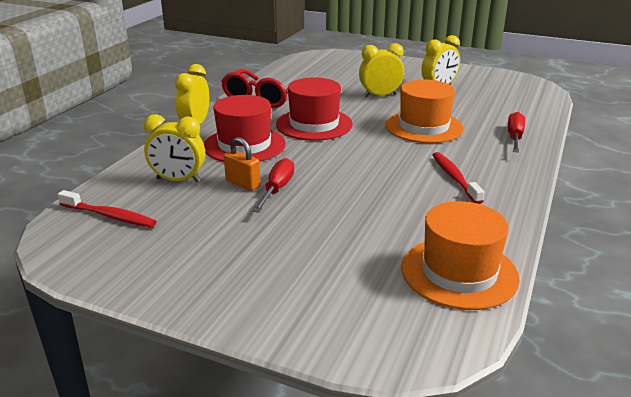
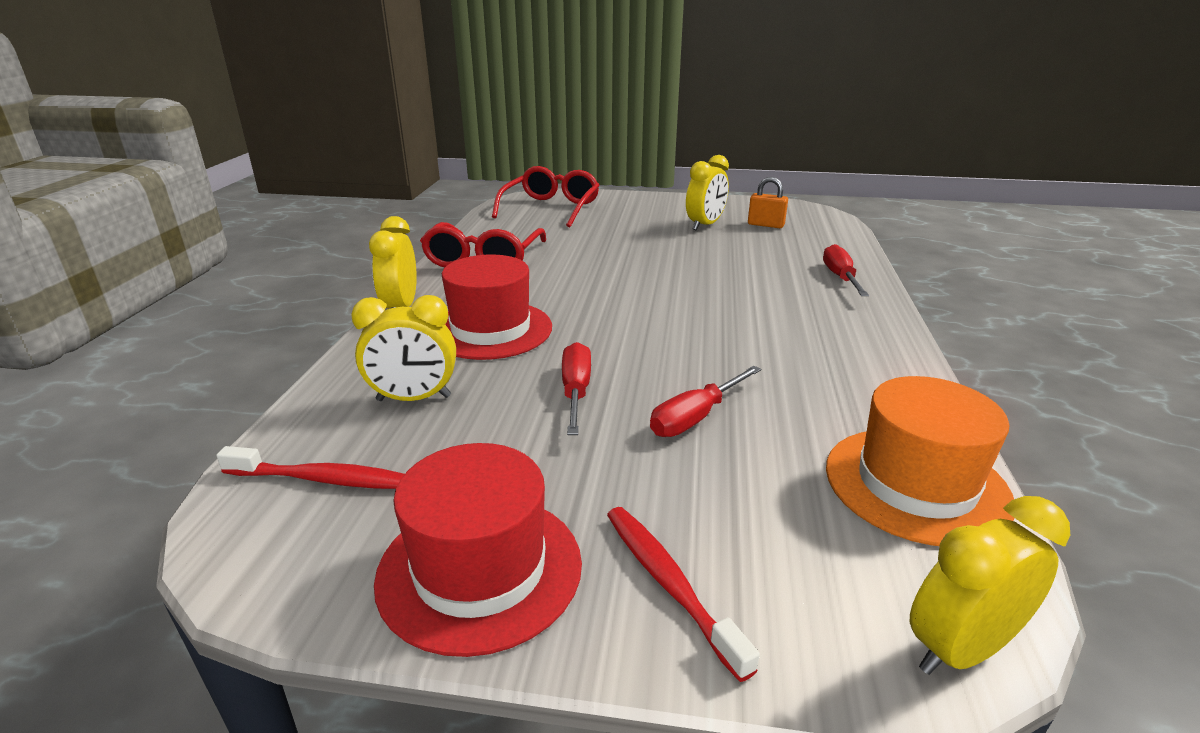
camera: 15 degrees left, 0 degrees up
(243, 184) = (519, 390): orange padlock -> orange padlock (765, 225)
(314, 124) = (574, 288): red hat -> red hat (480, 569)
(331, 65) = (551, 208): none -> red glasses
(343, 214) = (695, 417): none -> red screwdriver
(380, 95) = (638, 241): yellow clock -> yellow clock (960, 649)
(424, 127) = (721, 276): orange hat -> none
(454, 178) = (807, 340): red toothbrush -> red toothbrush (669, 583)

